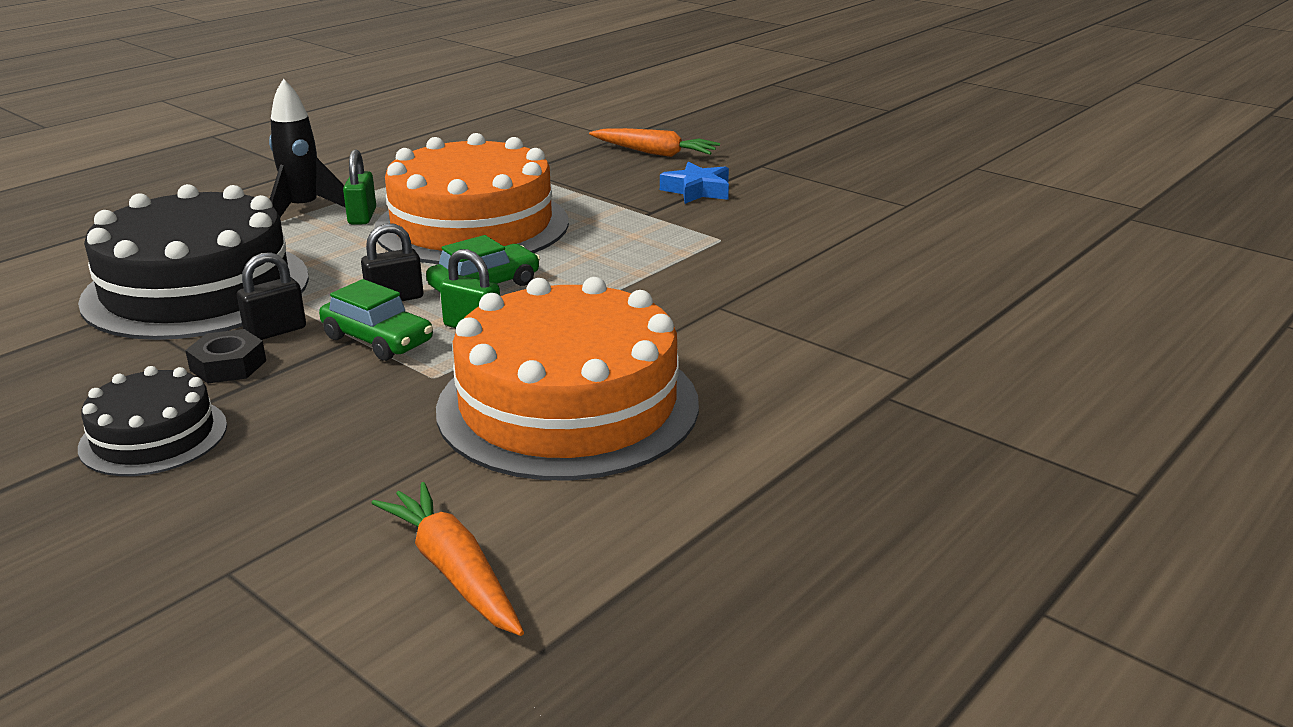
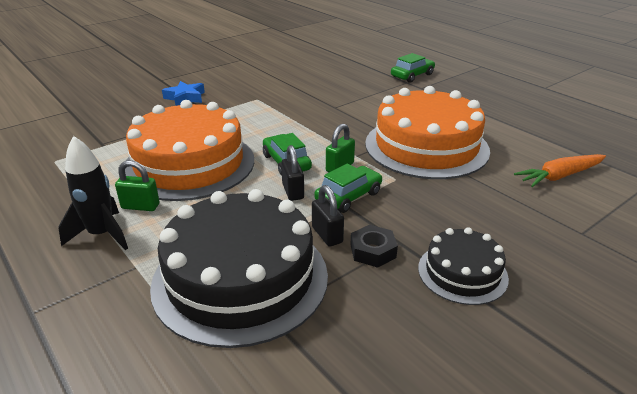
camera: 80 degrees left, 5 degrees up
(654, 153) = (111, 103): orange carrot -> none
(962, 384) = (412, 75): none -> green car

